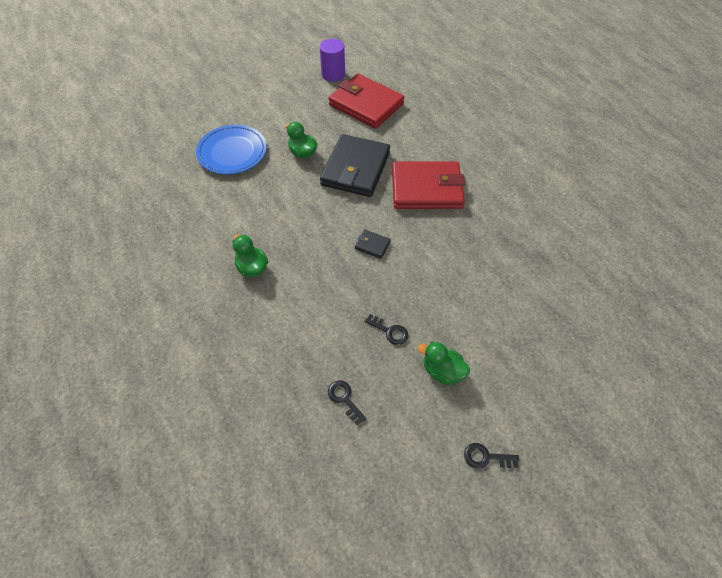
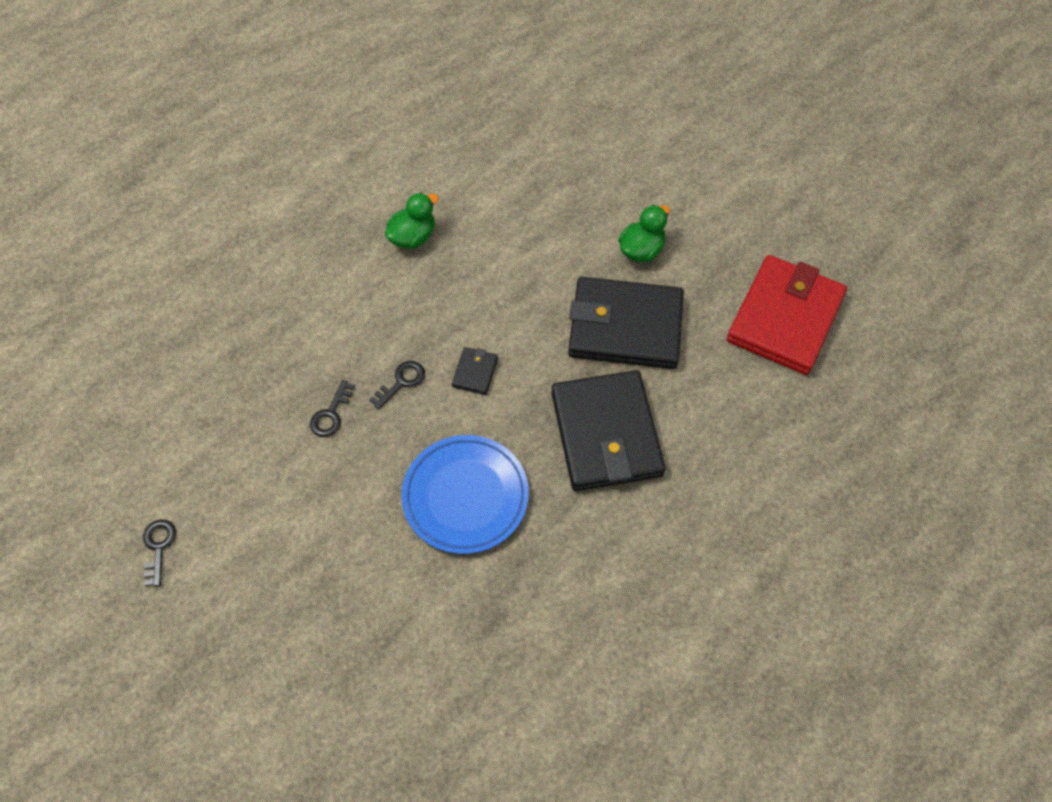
camera: 80 degrees right, 5 degrees up
(232, 152) = (618, 163): blue plate -> blue plate (465, 496)
(333, 74) = (848, 256): purple cylinder -> none
(344, 399) = (230, 376): black key -> black key (401, 382)
(426, 189) = (606, 434): red wallet -> black wallet
(442, 371) = (276, 485): green duck -> none

